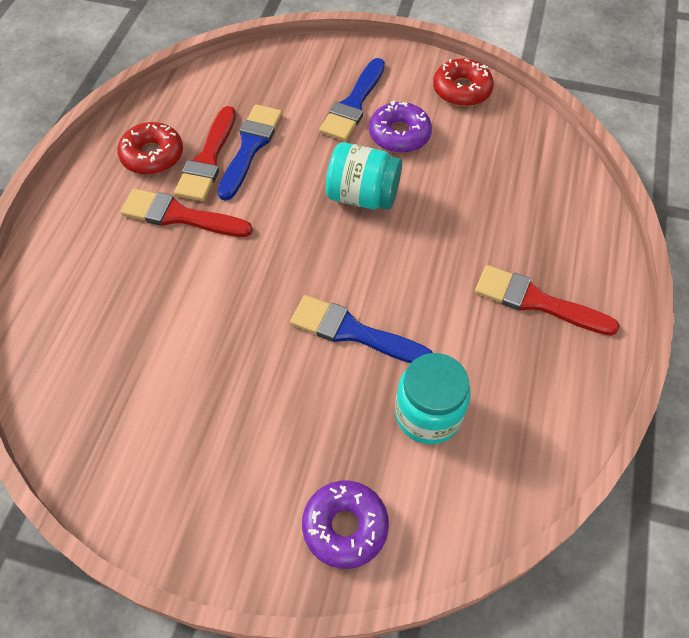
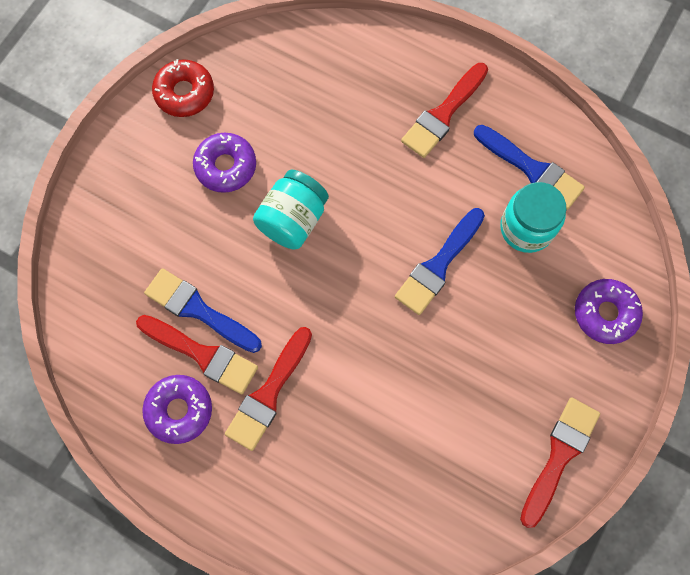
camera: 75 degrees left, 15 degrees up
(152, 155) = (179, 410): red donut -> purple donut
(154, 502) = (559, 455): none -> red brush
(353, 104) = (171, 197): blue brush -> blue brush (532, 169)

